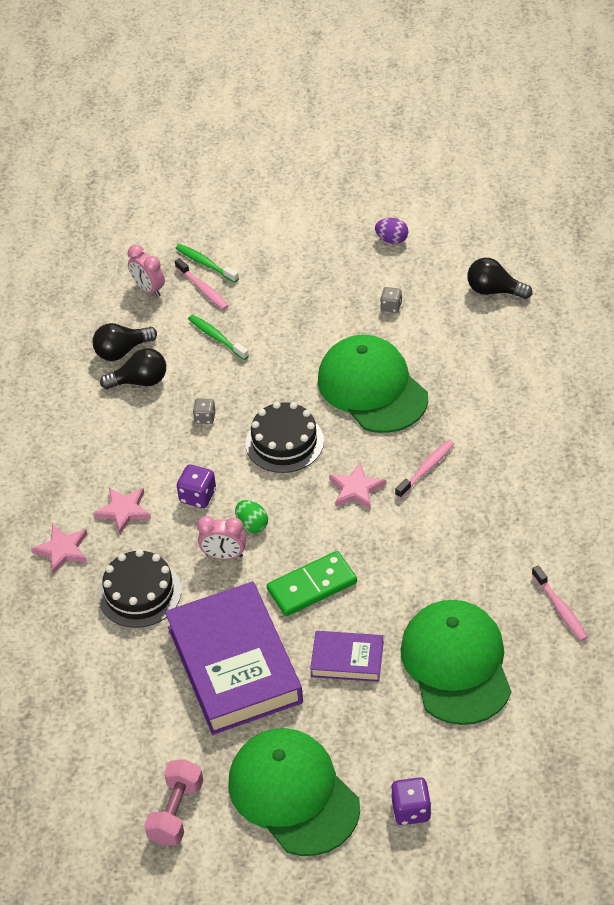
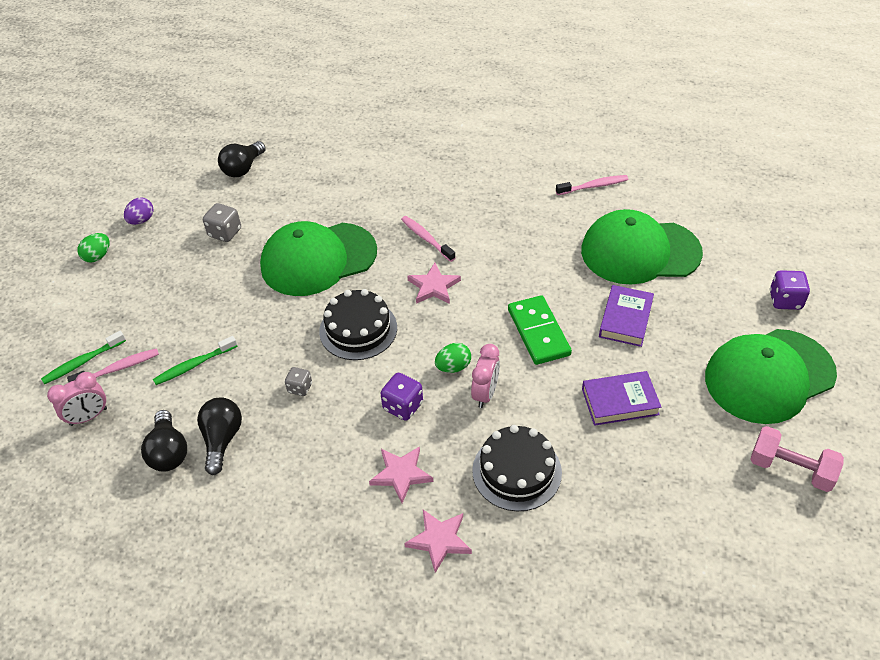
camera: 80 degrees left, 0 degrees up
(234, 664) = (620, 402): purple book -> purple book, size x0.49
(334, 226) = (98, 256): none -> green egg
(391, 306) = (225, 233): grey dice -> grey dice, size x1.52

